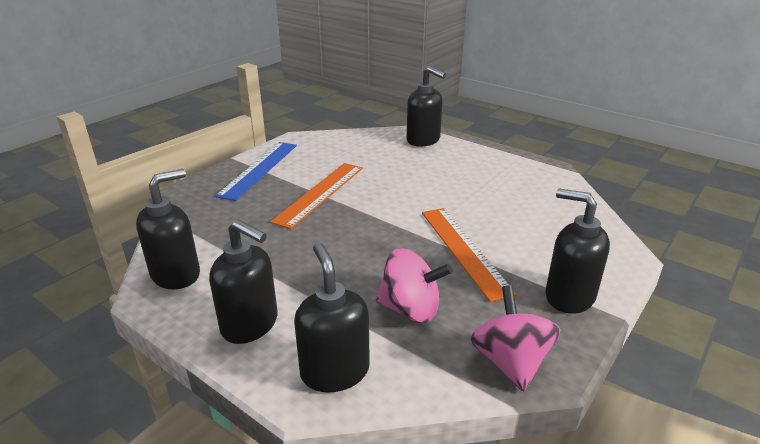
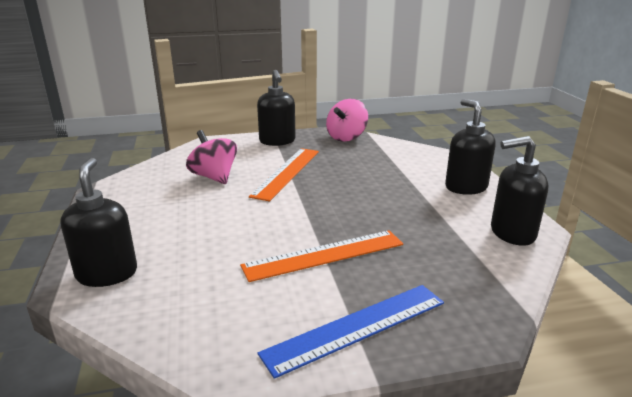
camera: 140 degrees left, 5 degrees down
(334, 371) = (431, 158): black soap dispenser -> none
(410, 309) = (364, 163): pink spinning top -> pink spinning top (214, 177)

